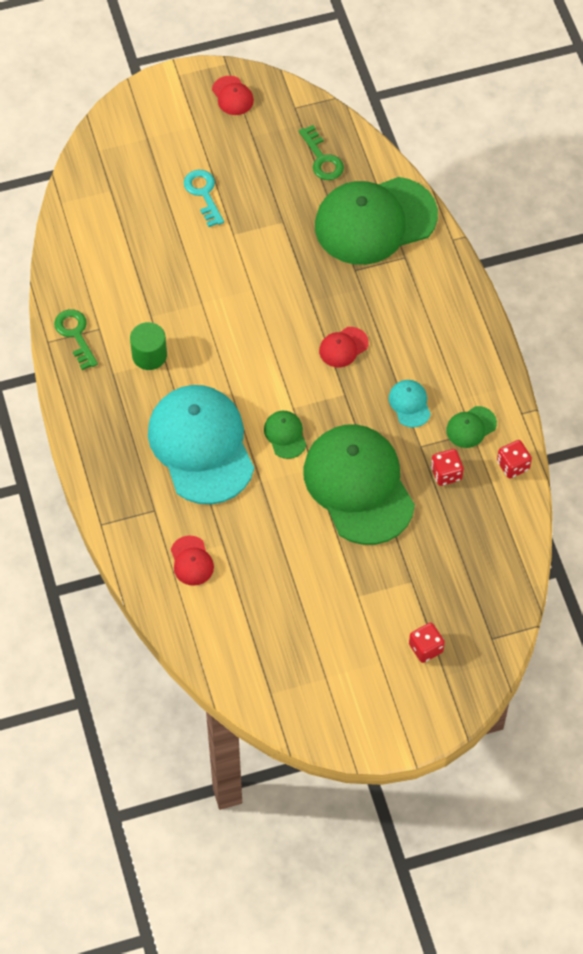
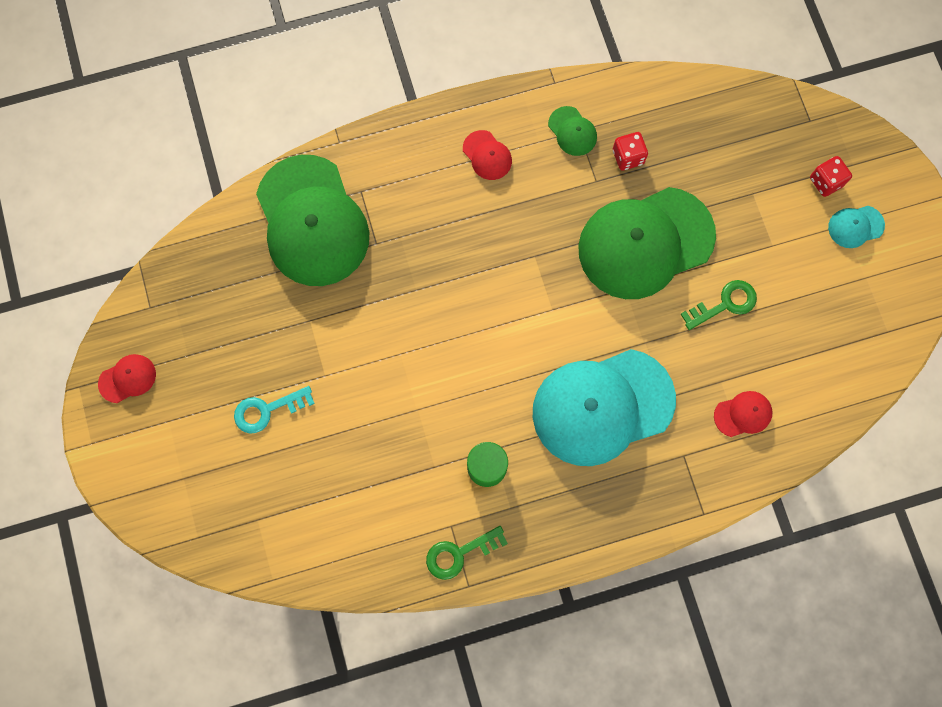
camera: 90 degrees left, 15 degrees up
(285, 435) = (586, 317): green cap -> none
(322, 158) = (224, 277): green key -> green key (724, 304)
(343, 347) = (476, 256): red cap -> red cap (487, 155)
(409, 404) = (546, 190): turquoise cap -> turquoise cap (855, 226)
(513, 465) = (616, 93): red dice -> none

